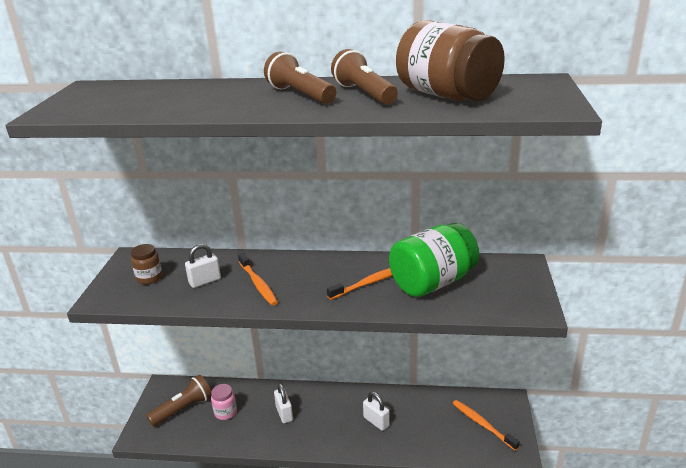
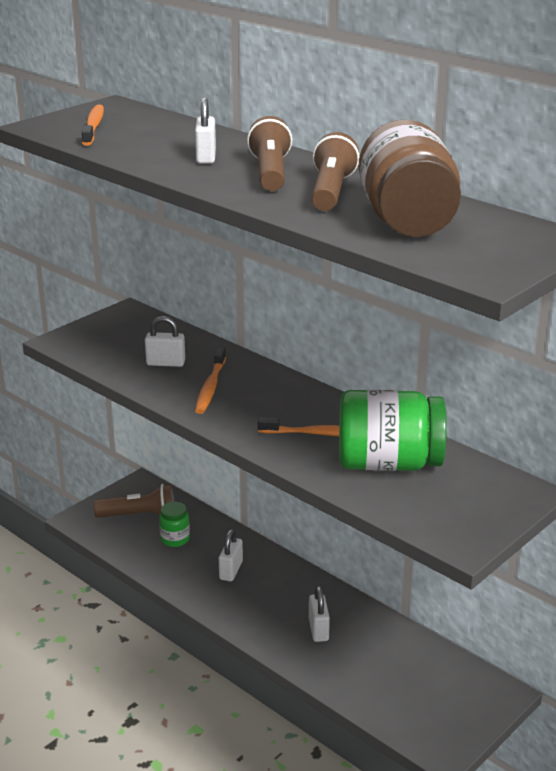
camera: 35 degrees right, 0 degrees up
(149, 278) = (121, 339): brown jar -> none
(225, 412) = (175, 539): pink jar -> green jar
(233, 98) = (206, 157): none -> white padlock
(482, 424) = (438, 698): orange toothbrush -> orange toothbrush (93, 126)

